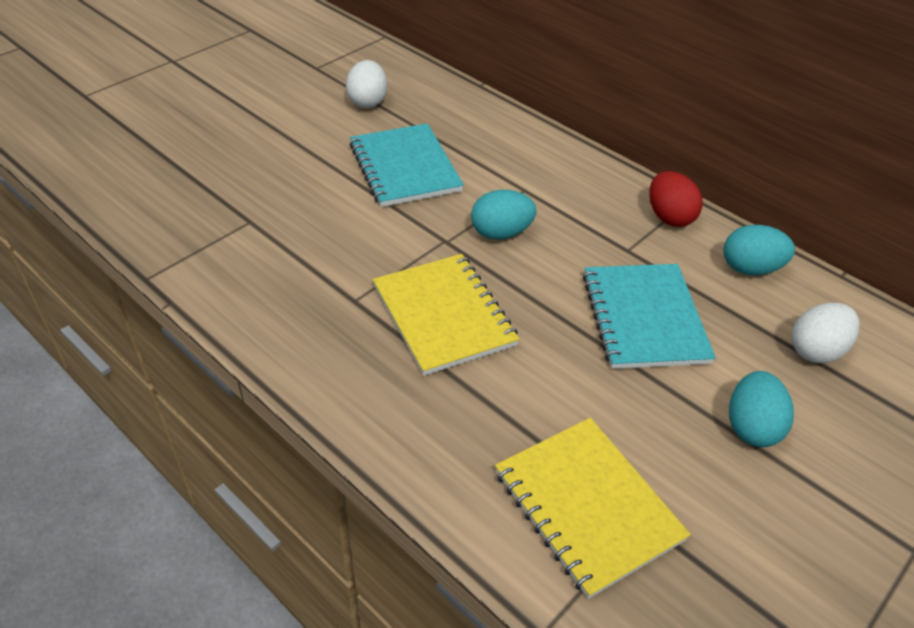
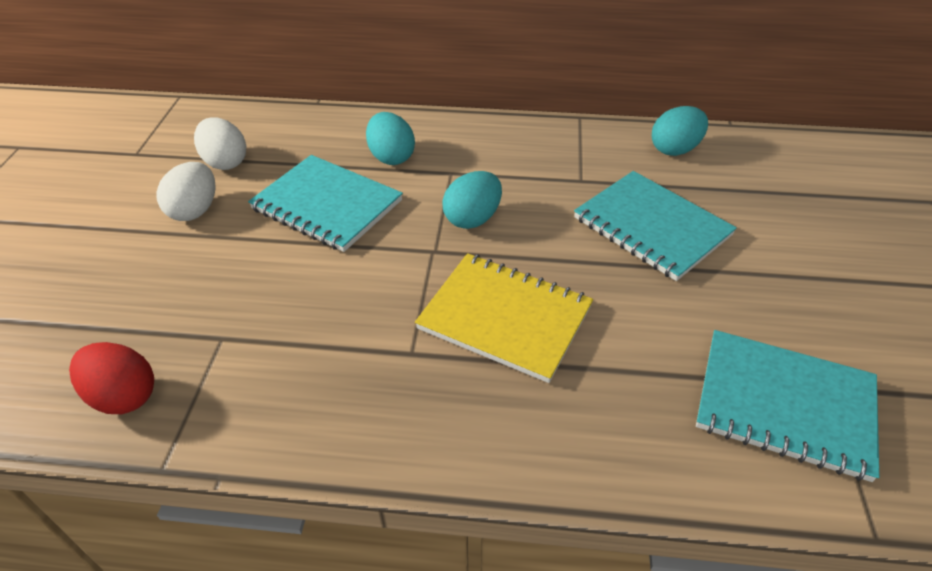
camera: 35 degrees left, 0 degrees up
(587, 506) = (784, 405): yellow notebook -> turquoise notebook
(669, 217) = (581, 139): red egg -> red egg (124, 396)
(751, 427) = (806, 265): turquoise egg -> turquoise egg (391, 157)
(816, 350) = (777, 185): white egg -> white egg (195, 210)

